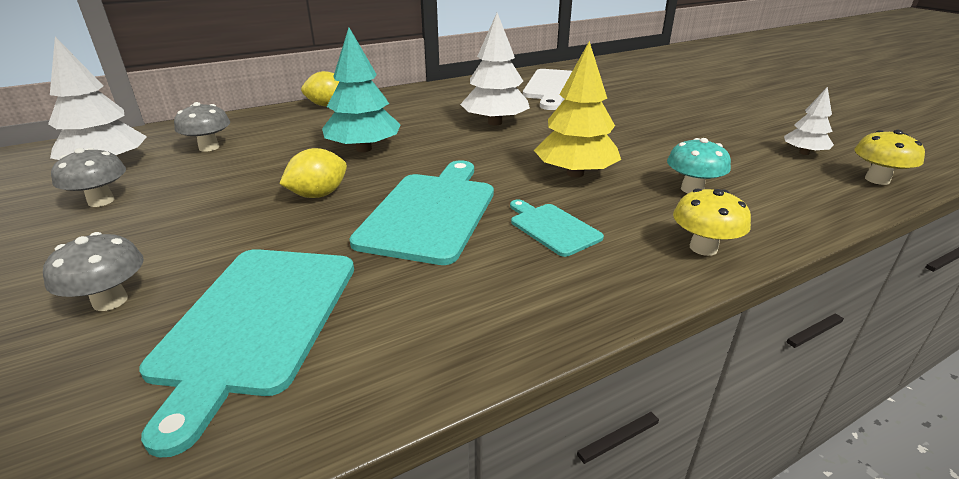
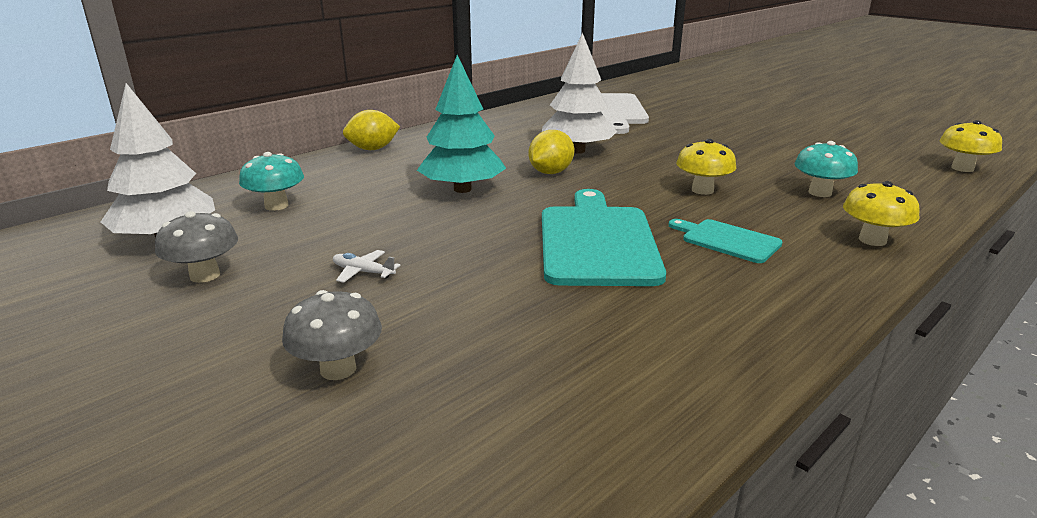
camera: 15 degrees left, 5 degrees down
(209, 147) = (276, 206): grey mushroom -> turquoise mushroom
(214, 215) = (363, 272): none -> white plane
(256, 322) = (522, 362): turquoise cutting board -> none
(318, 195) = (460, 239): yellow lemon -> yellow lemon (550, 172)
(575, 173) = (702, 190): yellow tree -> yellow mushroom
(804, 153) = (886, 152): white tree -> none

